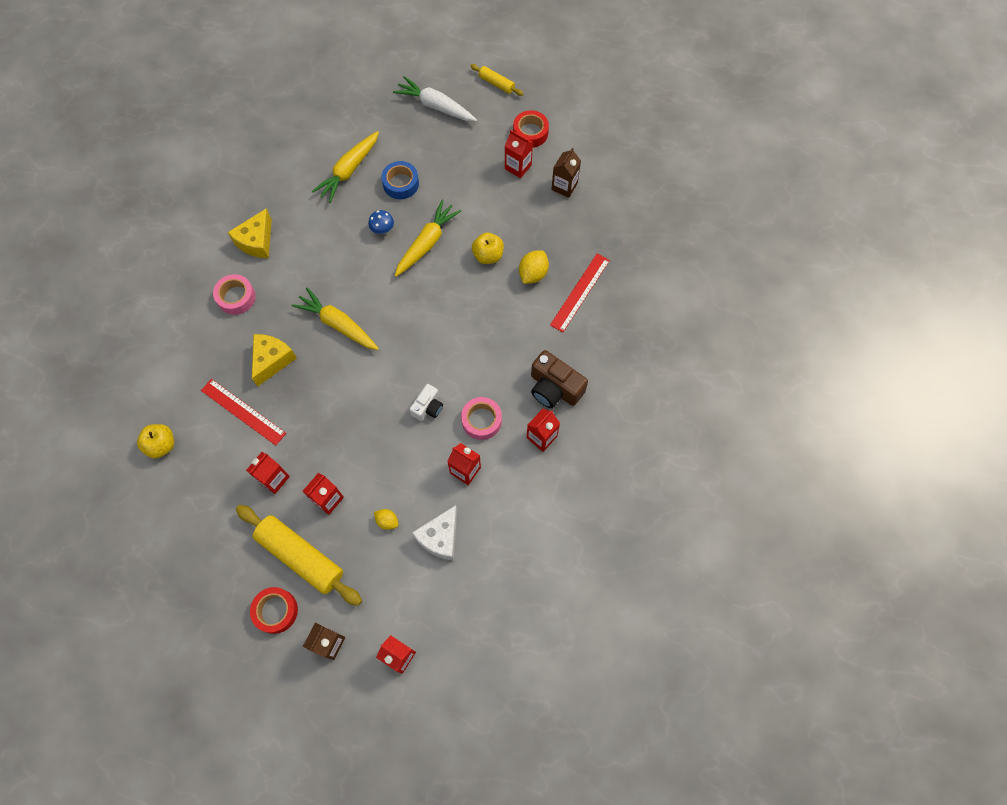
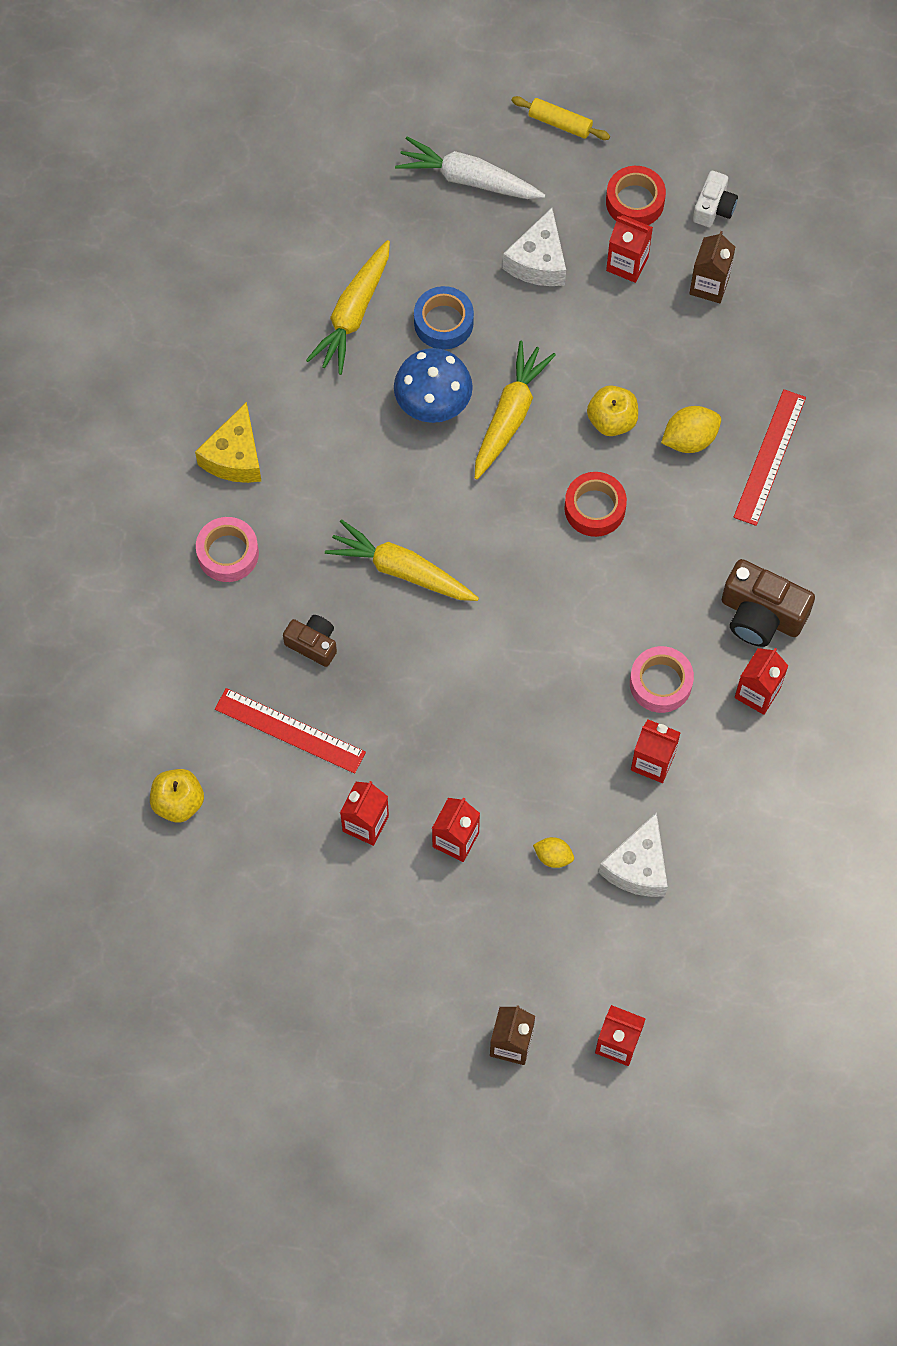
camera: 10 degrees left, 0 degrees up
(272, 360) = (313, 644): yellow cheese -> brown camera
(276, 611) = (421, 1012): red tape -> red tape (594, 508)
(301, 557) = (437, 930): yellow rolling pin -> none
(382, 229) = (433, 404): blue mushroom -> blue mushroom, size x1.89
(428, 407) = (573, 676): white camera -> white camera (713, 207)
(465, 158) = (538, 261): none -> white cheese
(533, 274) = (689, 439): yellow lemon -> yellow lemon turned 45 degrees clockwise

